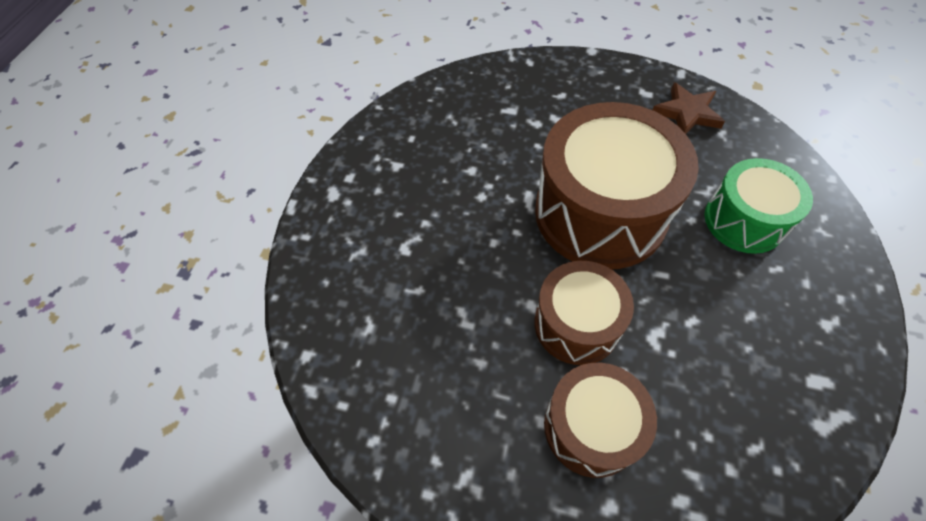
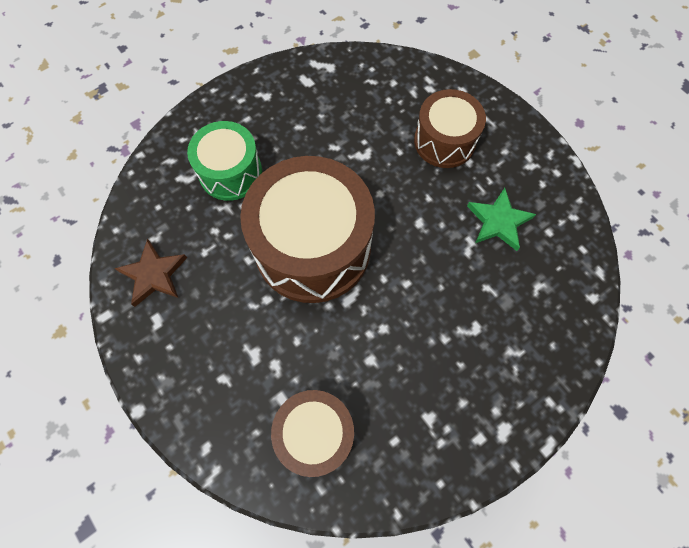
camera: 145 degrees left, 10 degrees up
(454, 367) = (498, 221): none -> green star
(576, 324) = (402, 192): brown drum -> brown drum (315, 434)

